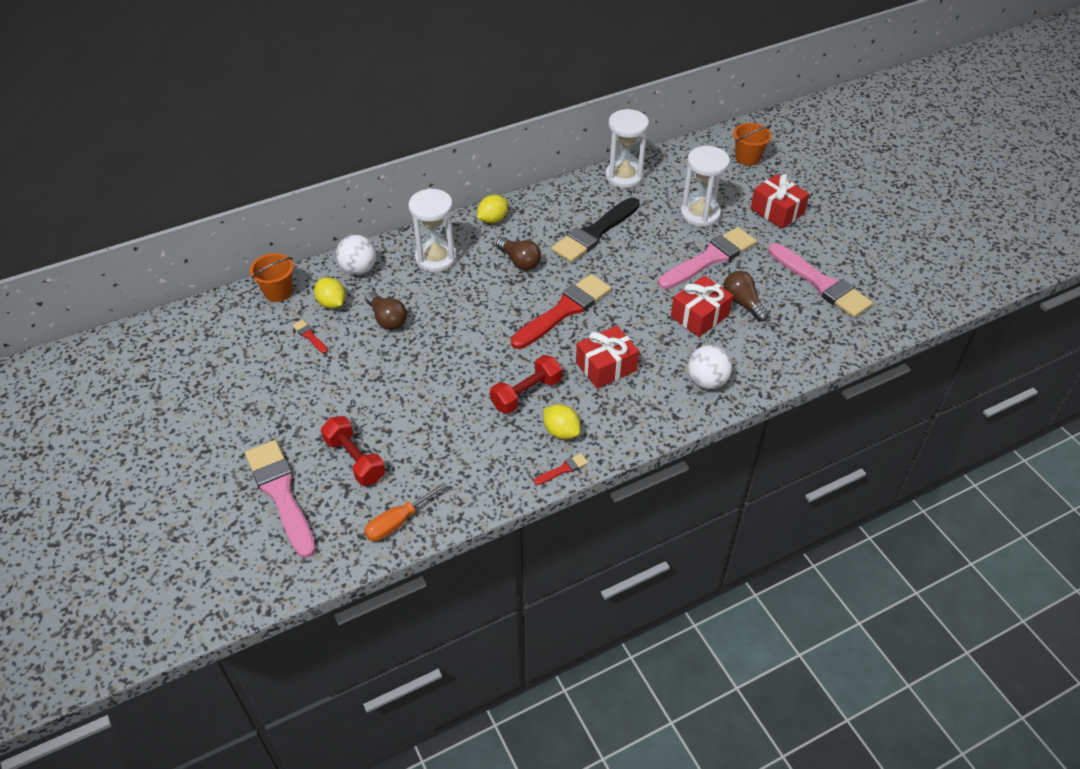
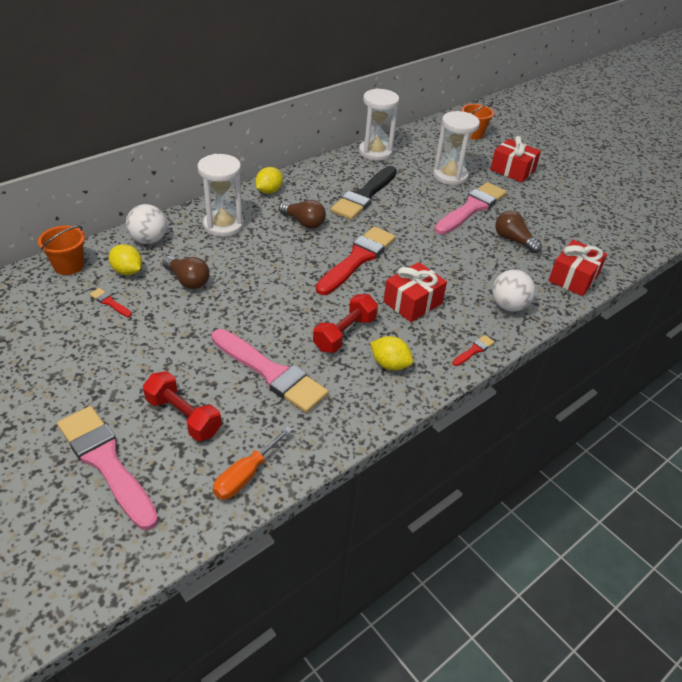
camera: 15 degrees left, 5 degrees down
(563, 469) = (403, 399): red brush -> red brush (474, 350)
(699, 316) = (480, 253): red gift -> red gift (573, 278)
(821, 284) = (572, 220): pink brush -> pink brush (271, 373)

